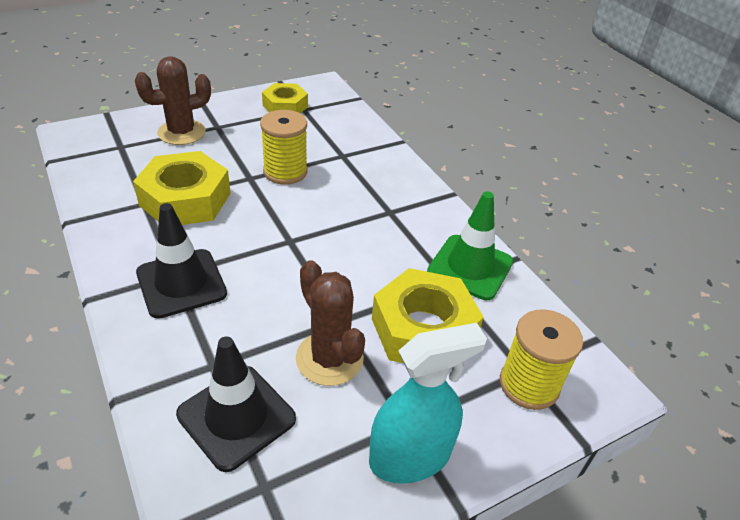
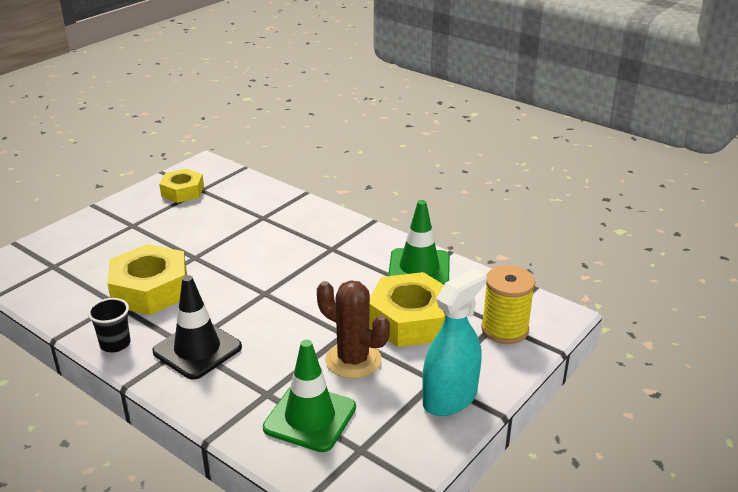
camera: 20 degrees left, 10 degrees down
(112, 248) = (115, 344): none -> black cup
(181, 132) = (103, 239): brown cactus -> none
(236, 416) = (310, 418): black traffic cone -> green traffic cone
(285, 172) = (222, 244): yellow spool -> none

